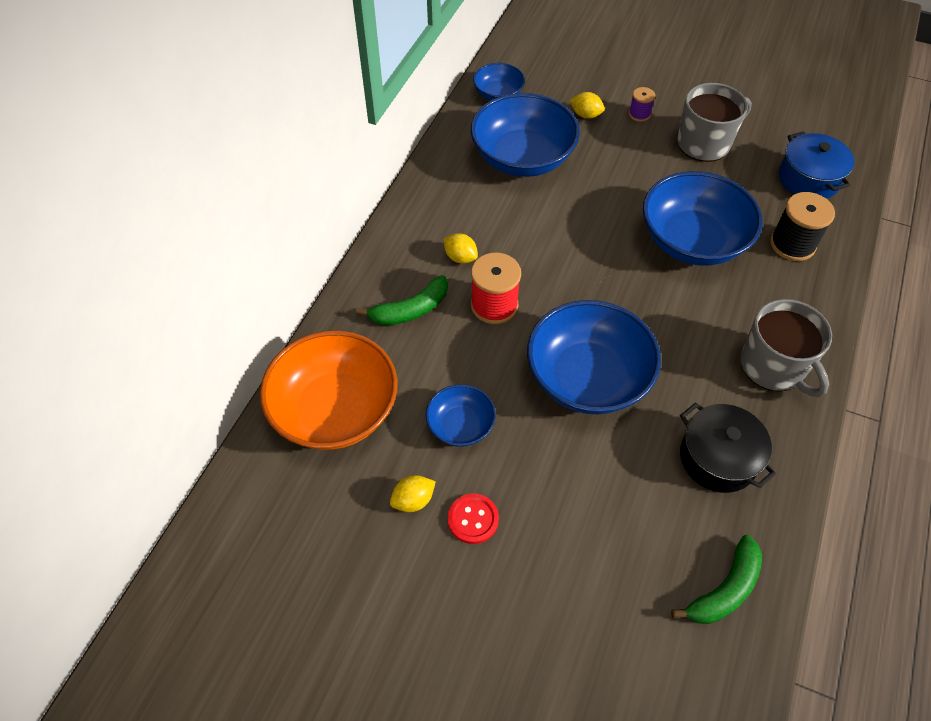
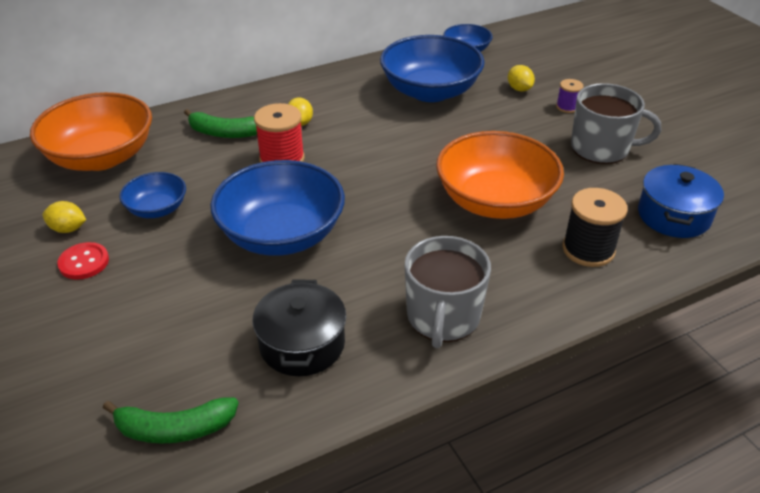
camera: 40 degrees right, 15 degrees down
(692, 241) = (495, 201): blue bowl -> orange bowl

